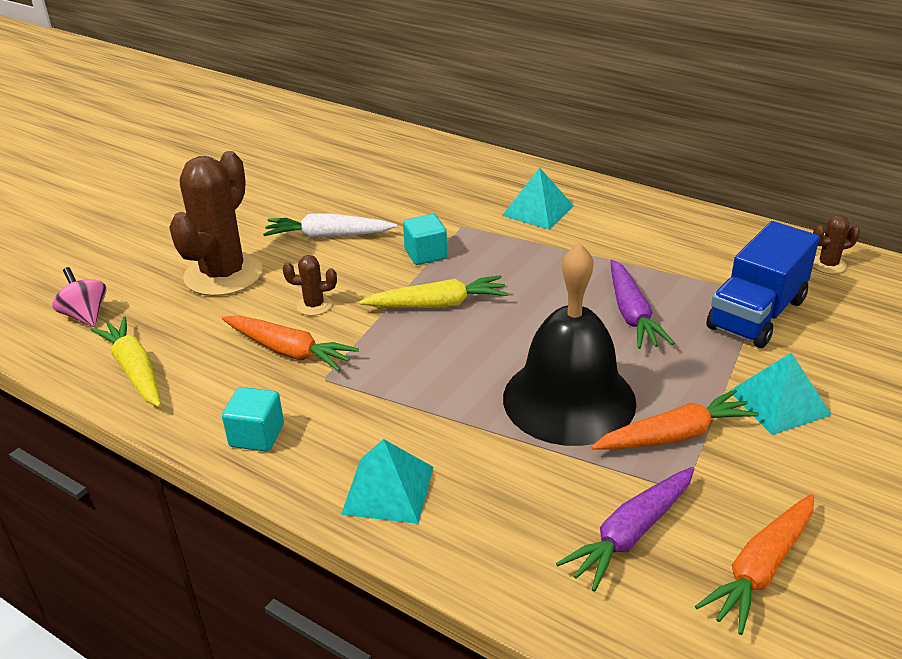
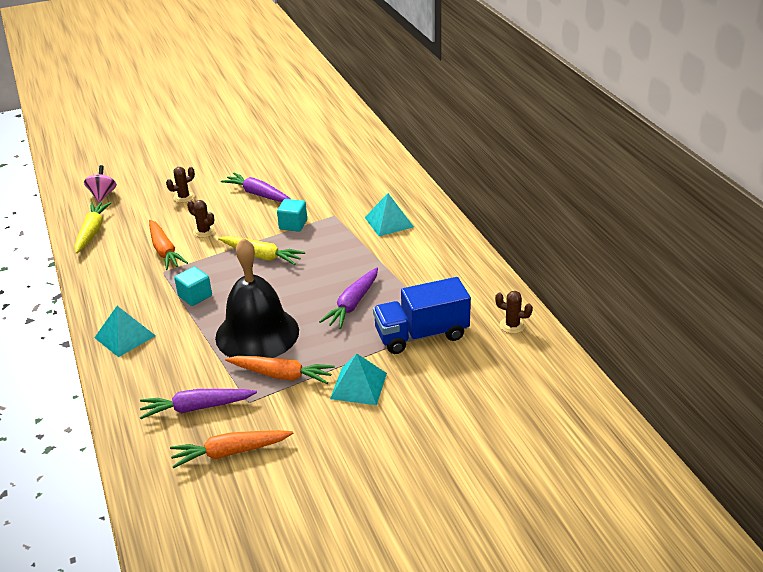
camera: 35 degrees right, 0 degrees up
(223, 274) = (184, 197): brown cactus -> brown cactus, size x0.43
(257, 435) = (104, 286): turquoise cube -> turquoise cube (195, 296)
(328, 236) = (258, 194): white carrot -> purple carrot

